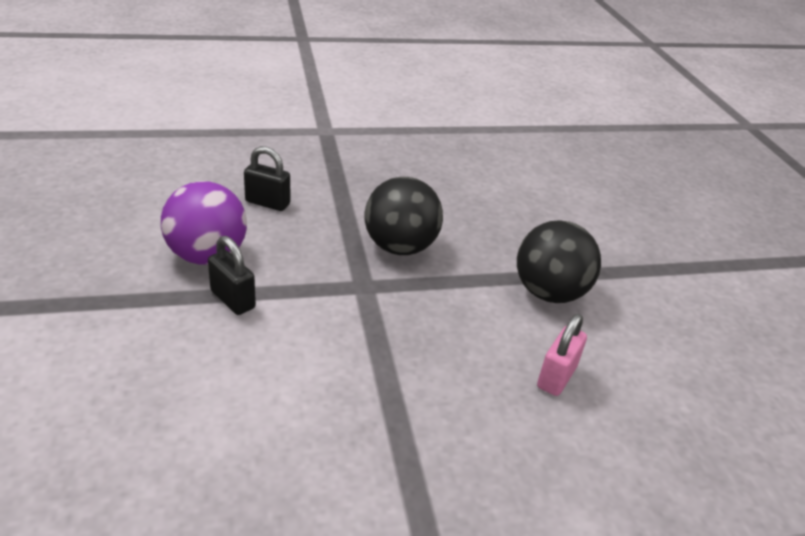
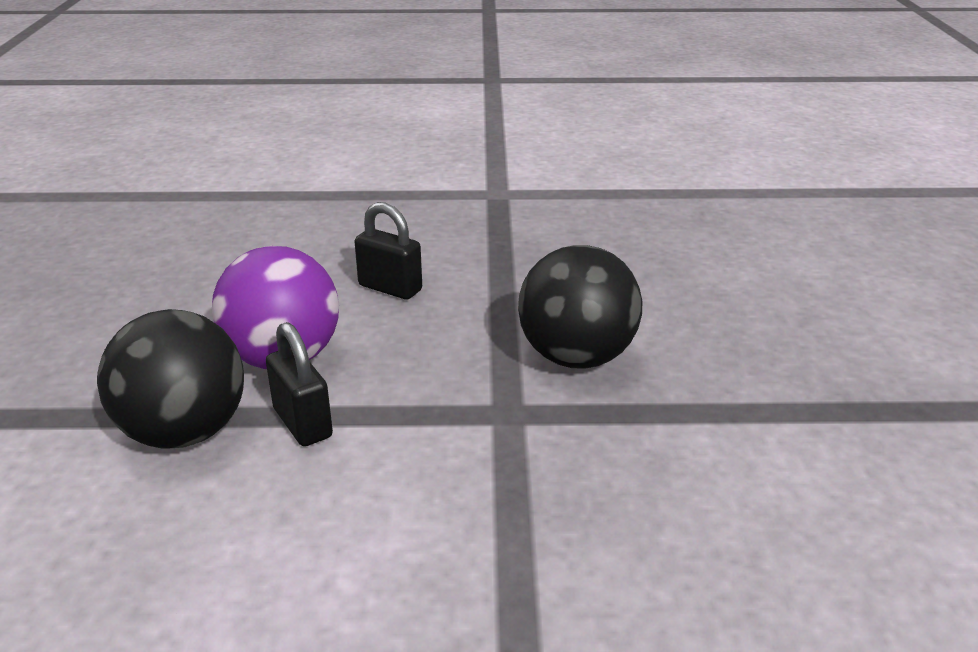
camera: 15 degrees right, 5 degrees down
(549, 293) = (817, 439): black ball -> black ball (184, 432)
(556, 377) = (816, 584): pink padlock -> none

